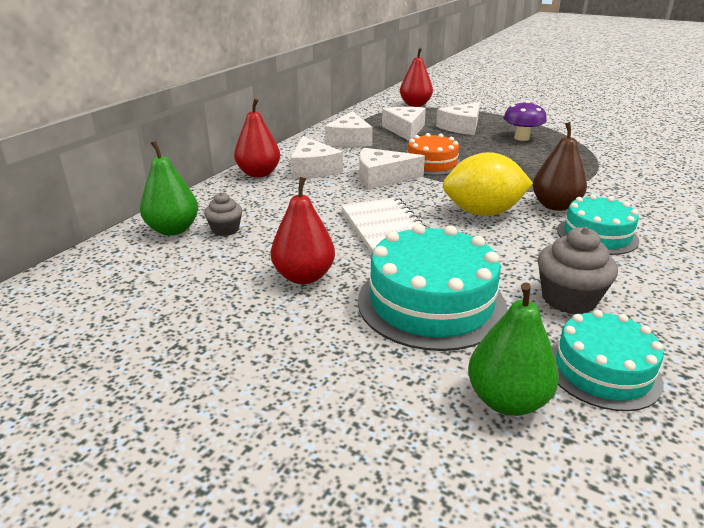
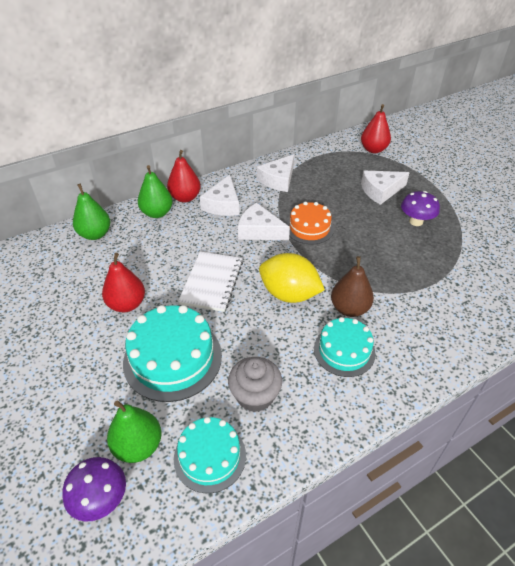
camera: 30 degrees right, 15 degrees up
(225, 230) = (121, 246): grey cupcake -> none
(238, 193) = (157, 213): none -> green pear
(405, 130) = (331, 180): white cheese -> none
(540, 481) = (101, 499): none -> purple mushroom

